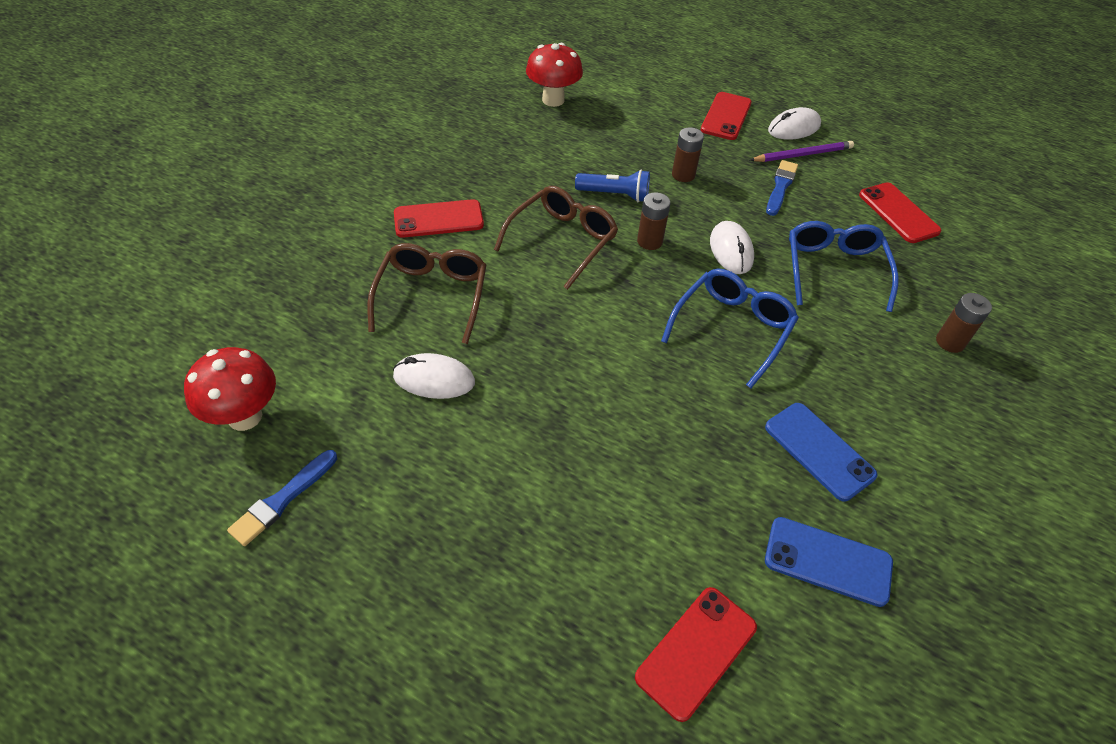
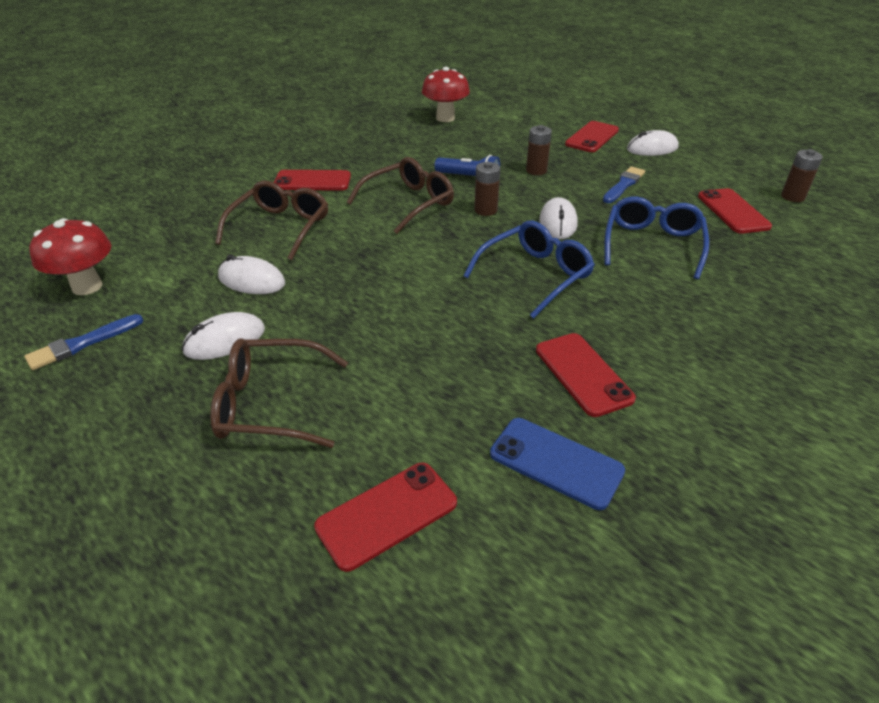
camera: 15 degrees right, 10 degrees down
(442, 468) = (225, 340): none -> white mouse
(528, 543) = (270, 404): none -> brown glasses
(802, 154) = (653, 166): purple pencil -> none
(819, 451) = (583, 374): blue phone -> red phone
(950, 342) = (753, 308): brown battery -> brown battery (792, 197)

